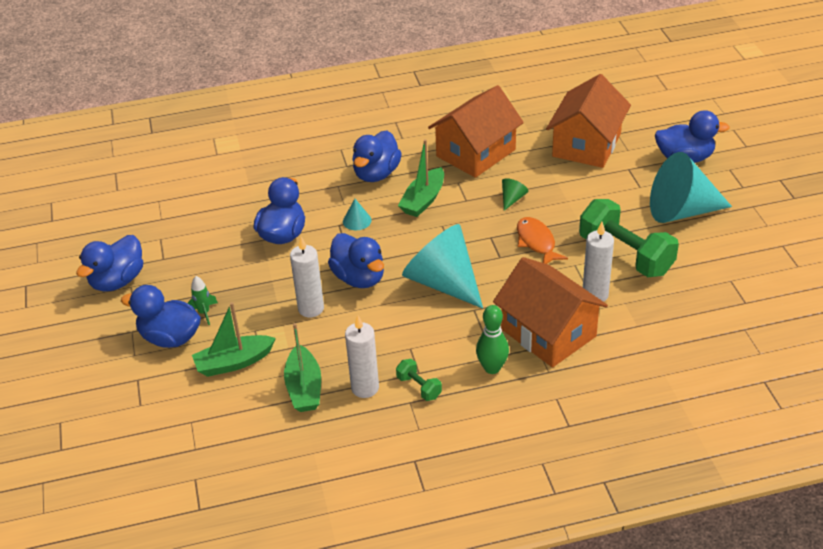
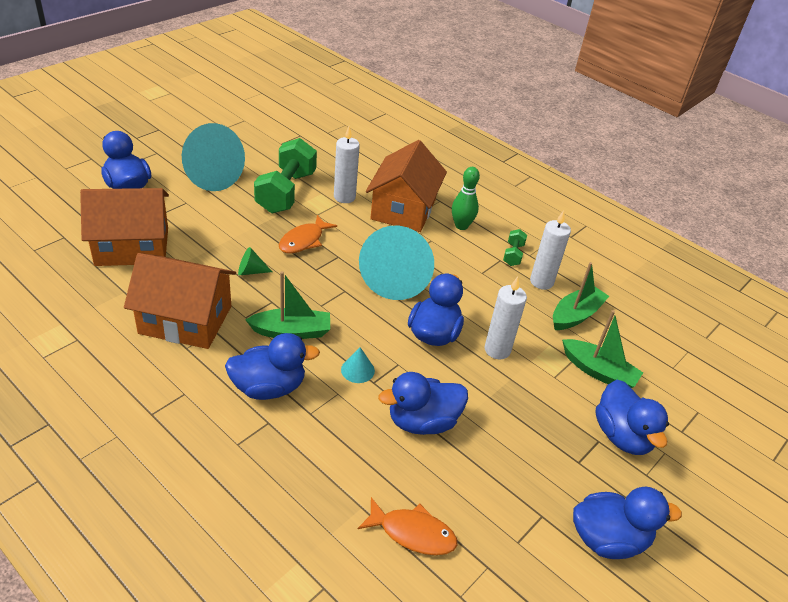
camera: 130 degrees left, 0 degrees up
(204, 313) = (572, 427): green rocket -> none
(211, 197) = (412, 533): none -> orange fish

